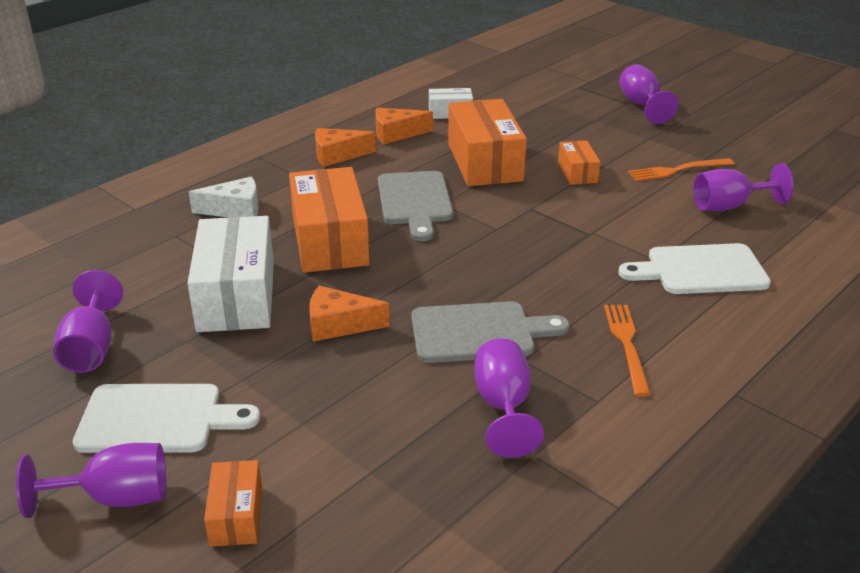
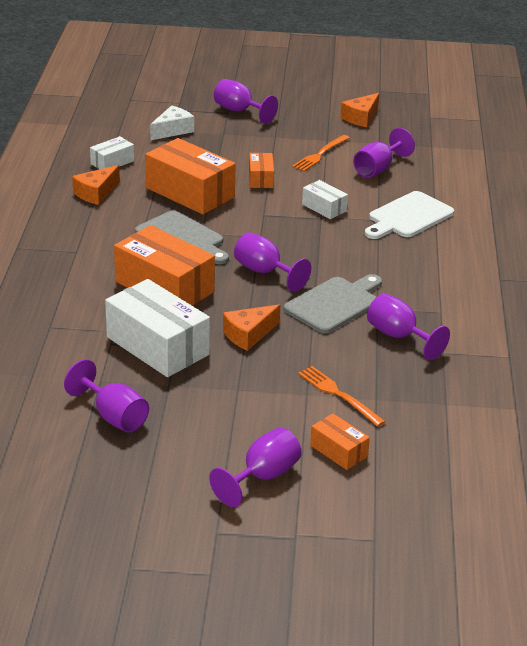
camera: 40 degrees left, 0 degrees up
(157, 419) = (222, 431): white cutting board -> none
(235, 210) = (64, 293): white cheese -> white cheese (172, 130)
(337, 155) = (77, 225): orange cheese -> orange cheese (361, 118)
(450, 266) = (265, 272): none -> purple goblet
(577, 172) = (261, 178): orange box -> orange box turned 45 degrees clockwise
(608, 225) = (324, 208): none -> white box
(627, 345) = (420, 276): orange fork -> orange fork (339, 395)

